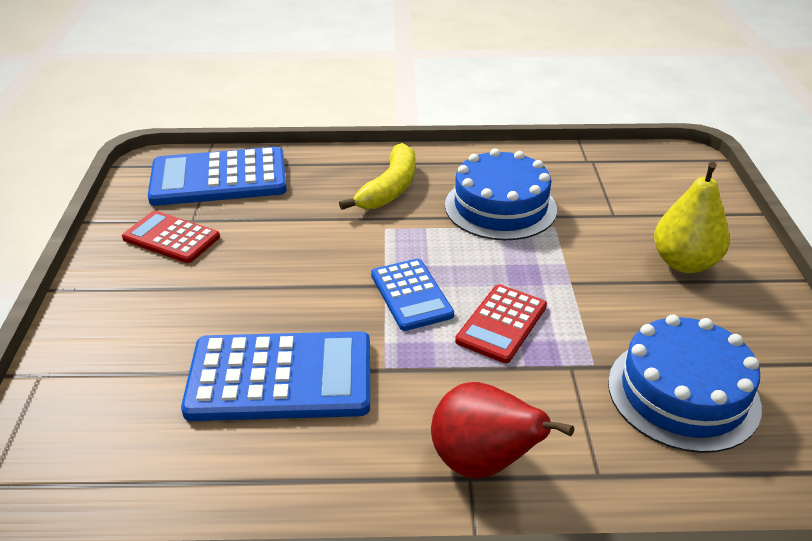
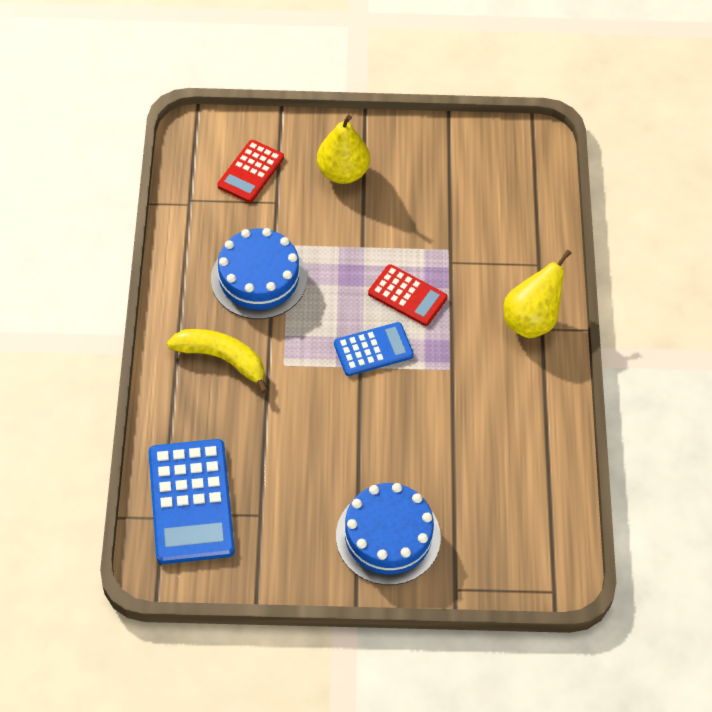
camera: 90 degrees left, 20 degrees up
(171, 238) = (287, 528): red calculator -> red calculator (251, 172)
(280, 378) = (460, 432): blue calculator -> none
(482, 463) = (531, 320): red pear -> yellow pear
(683, 393) = (475, 208): blue cake -> blue cake (388, 536)

